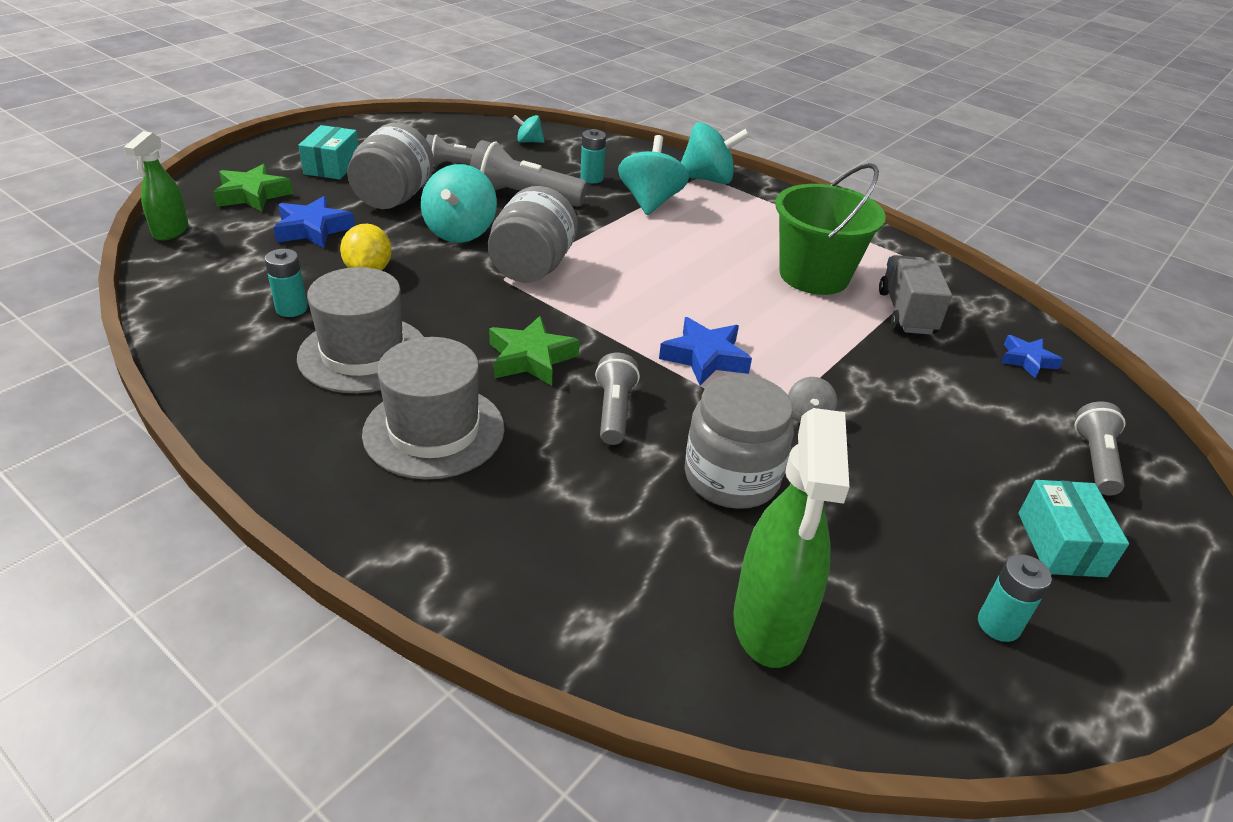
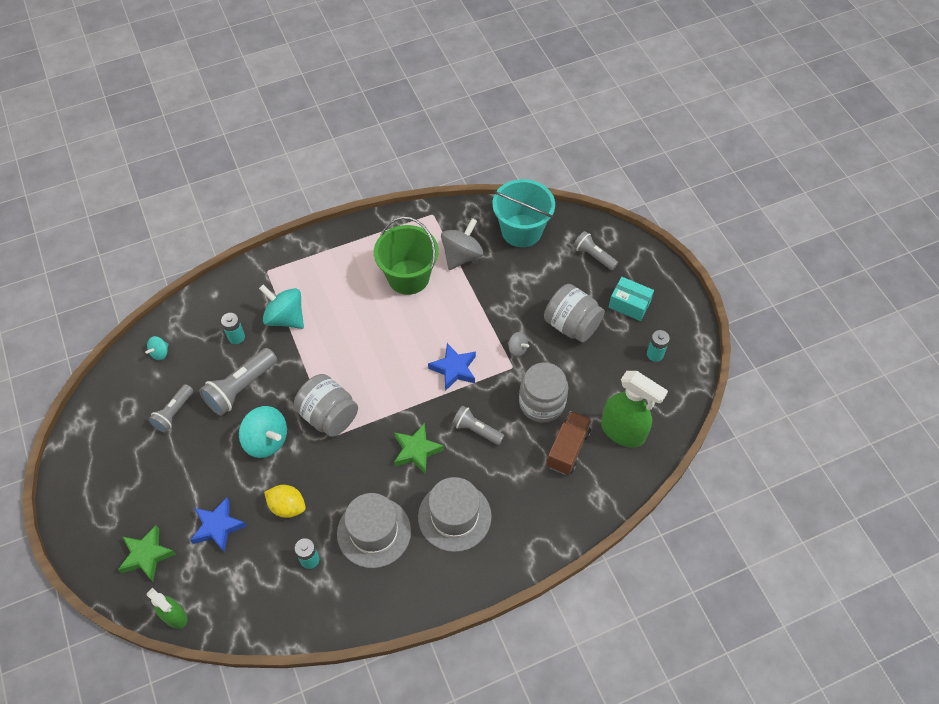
camera: 60 degrees left, 20 degrees up
(332, 166) = (129, 493): turquoise box -> none
(394, 198) = (199, 466): grey jar -> grey jar (571, 325)
(664, 543) = (568, 449): none -> brown truck
(708, 179) = (274, 271): turquoise spinning top -> none
(906, 313) = (461, 256): grey truck -> grey spinning top
(1027, 360) = (521, 231): blue star -> turquoise bucket

